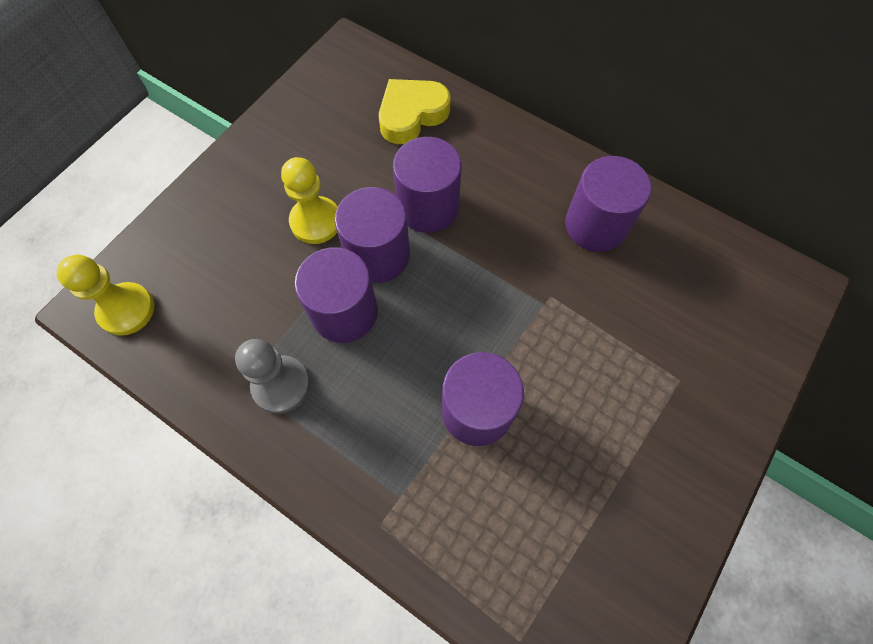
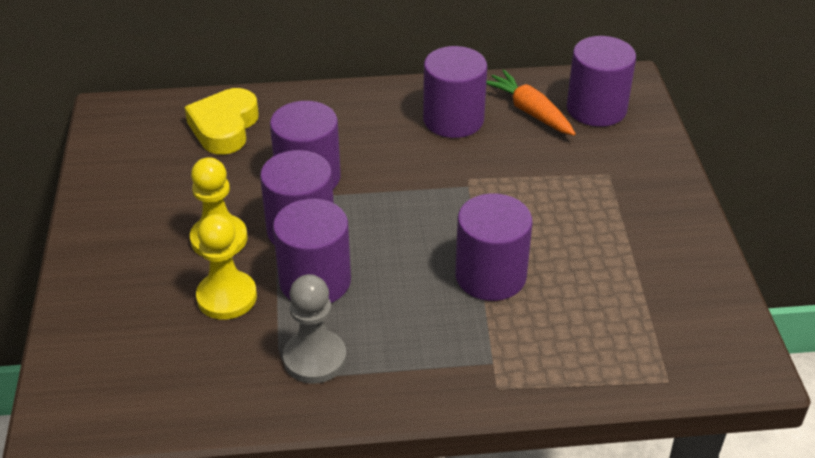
camera: 40 degrees left, 25 degrees down
(126, 310) = (102, 400): yellow pawn -> yellow pawn (227, 297)
(671, 260) = (529, 111): none -> orange carrot
(737, 299) = (596, 109): none -> purple cylinder

